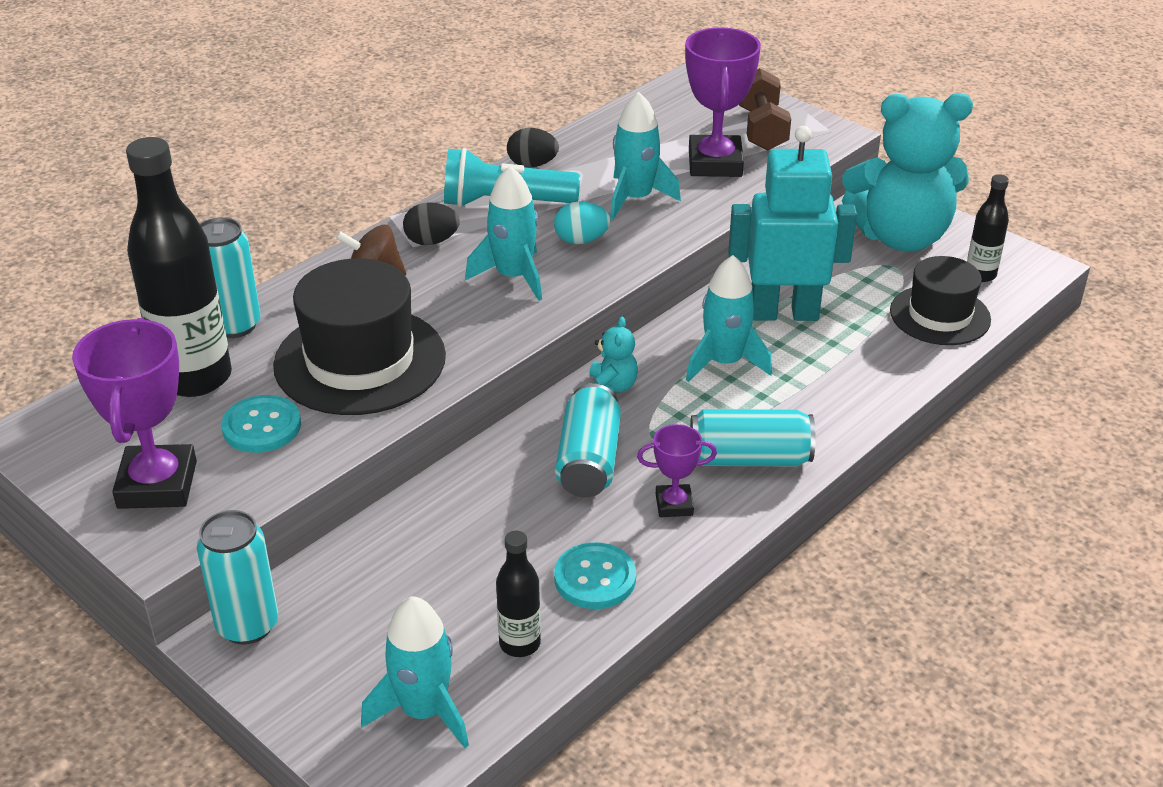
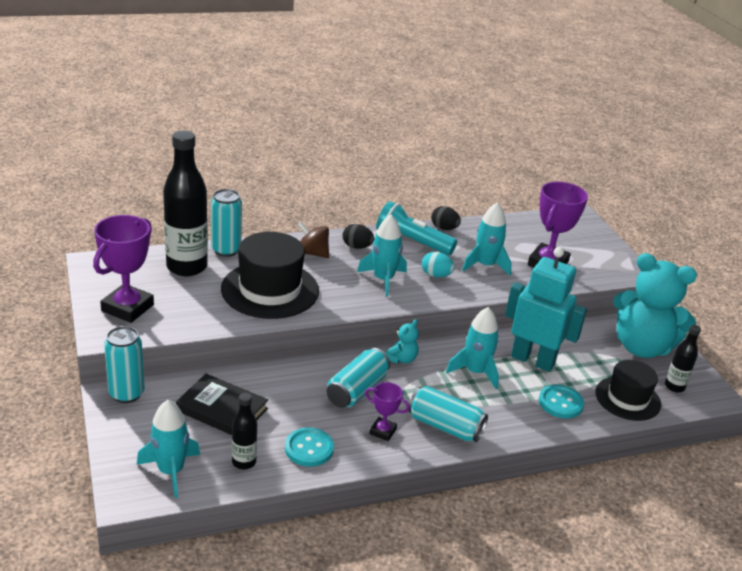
camera: 25 degrees right, 5 degrees down
(261, 426) = (197, 301): turquoise button -> turquoise button (560, 403)
(419, 581) = (222, 410): none -> black book
(762, 129) = (592, 255): brown dumbbell -> none

